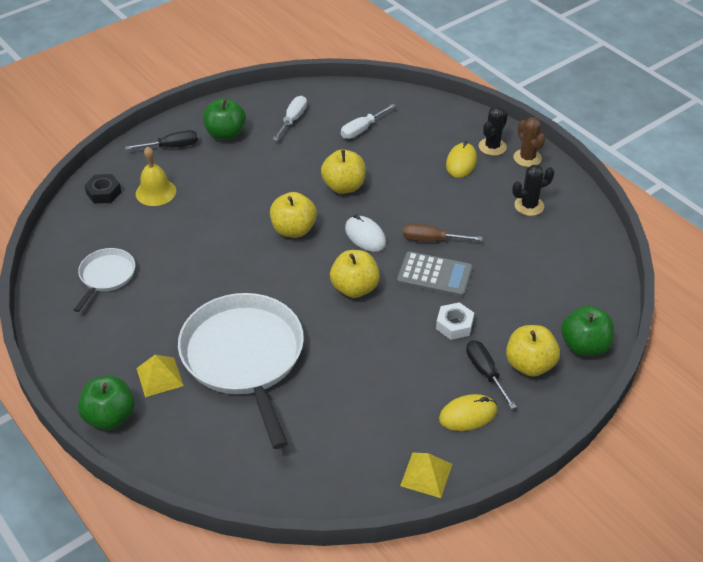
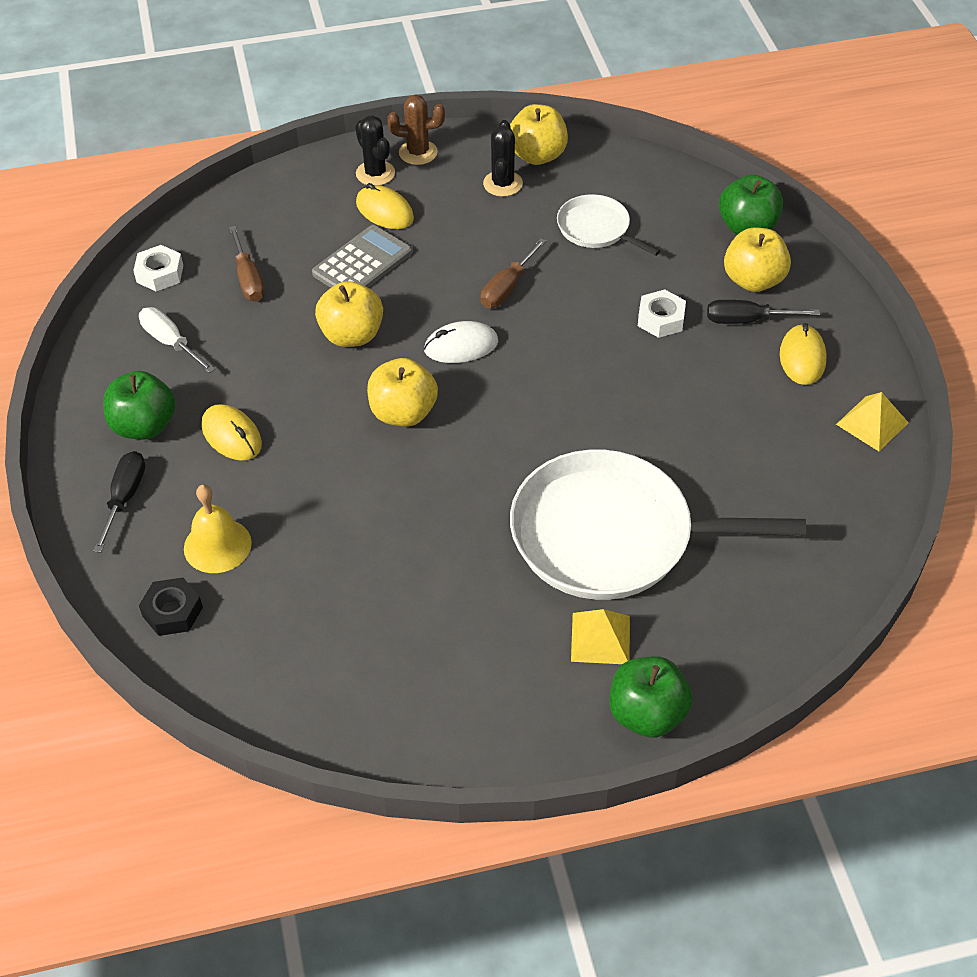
camera: 65 degrees left, 5 degrees up
(106, 276) = (365, 653): white pan -> white pan (596, 229)
(237, 168) = (231, 435): none -> yellow mouse
(343, 95) = (160, 274): none -> white nut
(355, 288) = (549, 387): yellow apple -> yellow apple (537, 155)
(362, 129) = (248, 278): white screwdriver -> brown screwdriver
(434, 275) = (569, 307): grey calculator -> grey calculator (362, 263)

